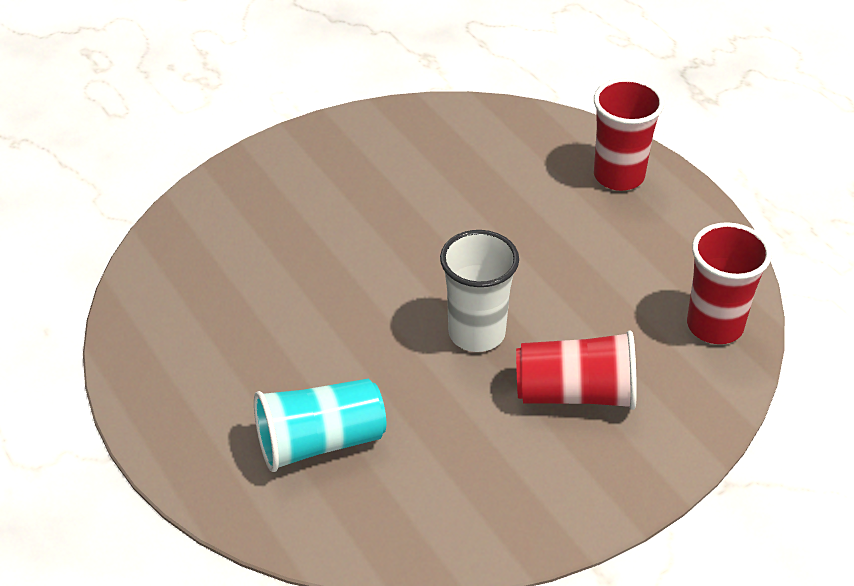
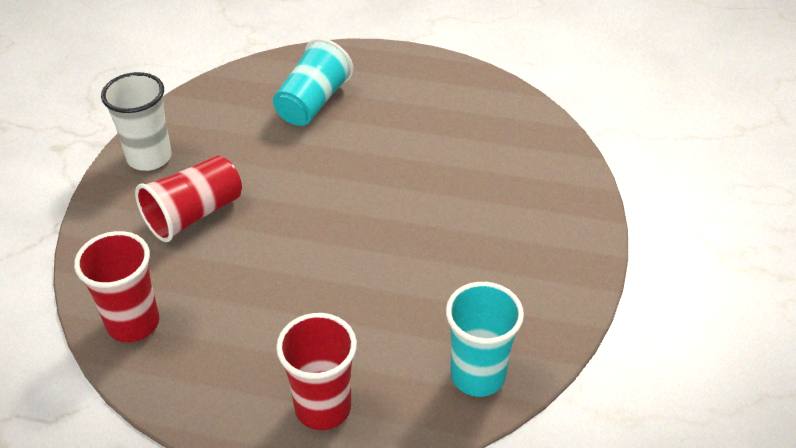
camera: 135 degrees right, 0 degrees up
(476, 333) = (295, 208): white cup -> white cup (149, 157)
(491, 127) = (477, 375): none -> turquoise cup

